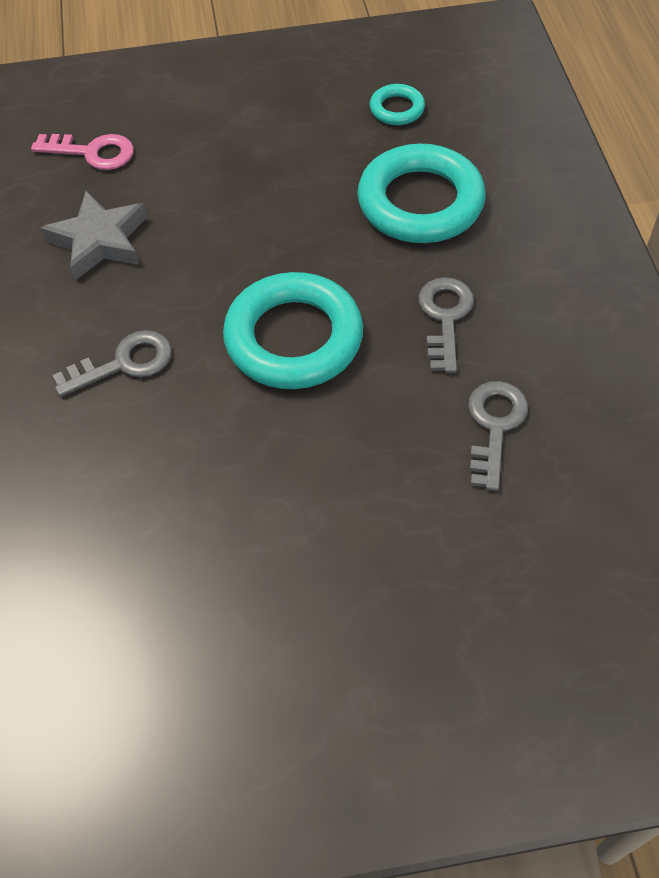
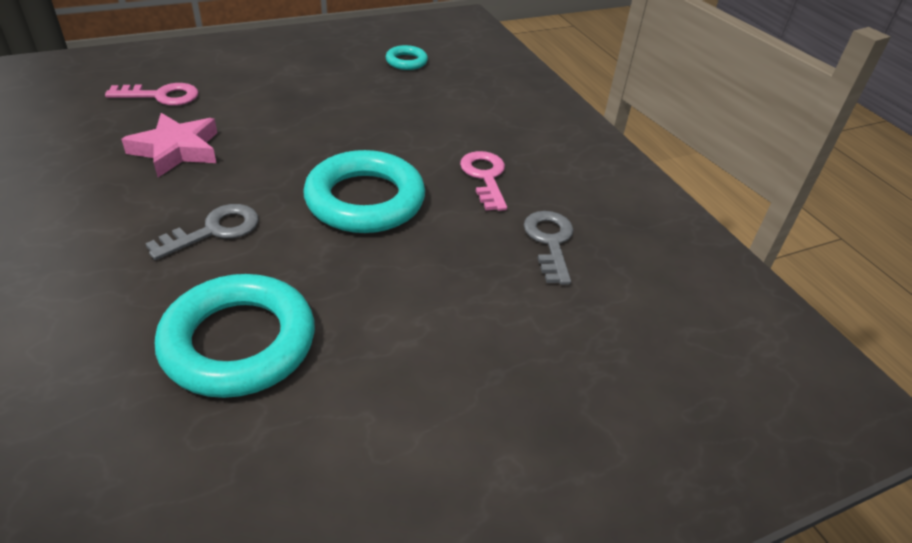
camera: 20 degrees left, 15 degrees down
(99, 241) = (176, 150): grey star -> pink star
(420, 202) = (442, 111): turquoise ring -> turquoise ring (239, 342)
(445, 318) = (485, 177): grey key -> pink key

